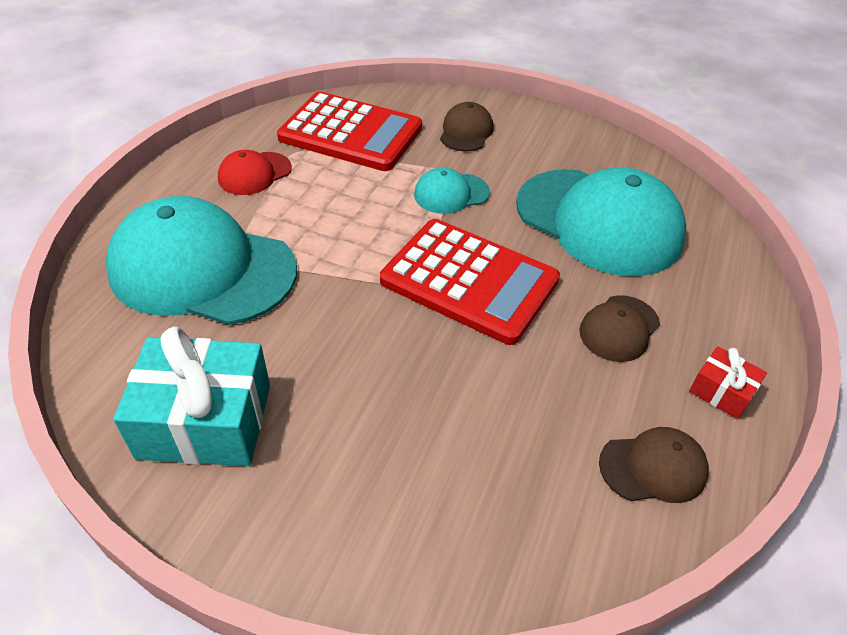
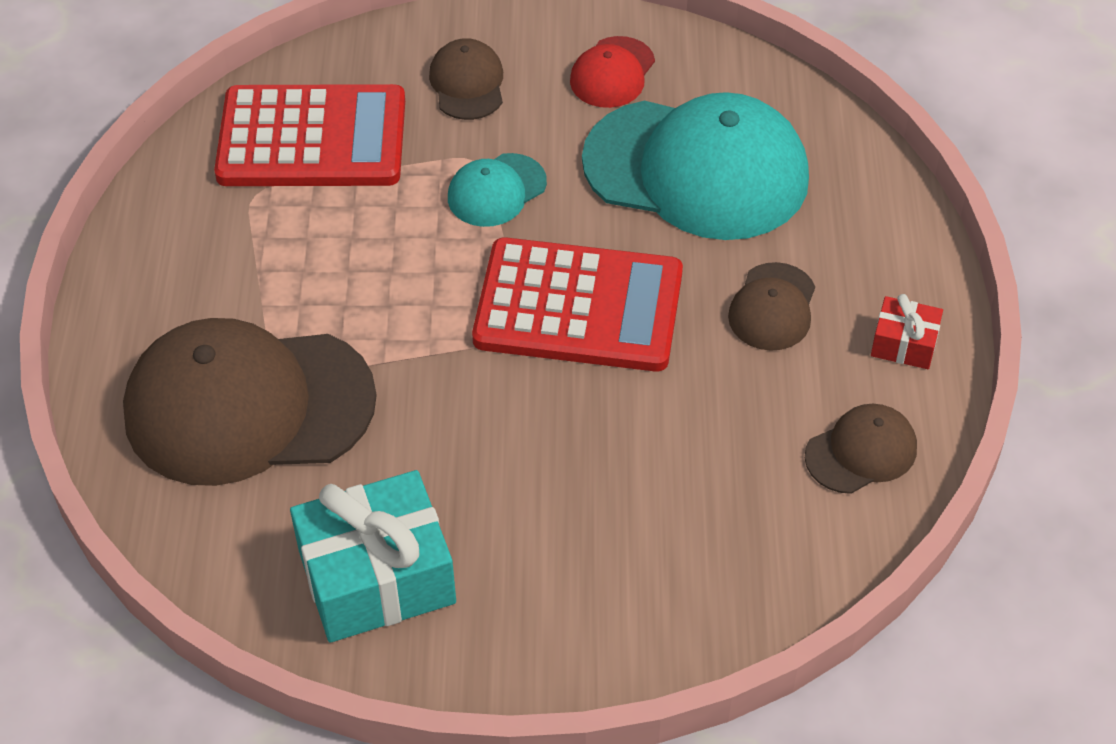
camera: 20 degrees left, 5 degrees up
(202, 269) = (248, 406): turquoise cap -> brown cap
(254, 173) = (222, 248): red cap -> red cap (612, 73)

